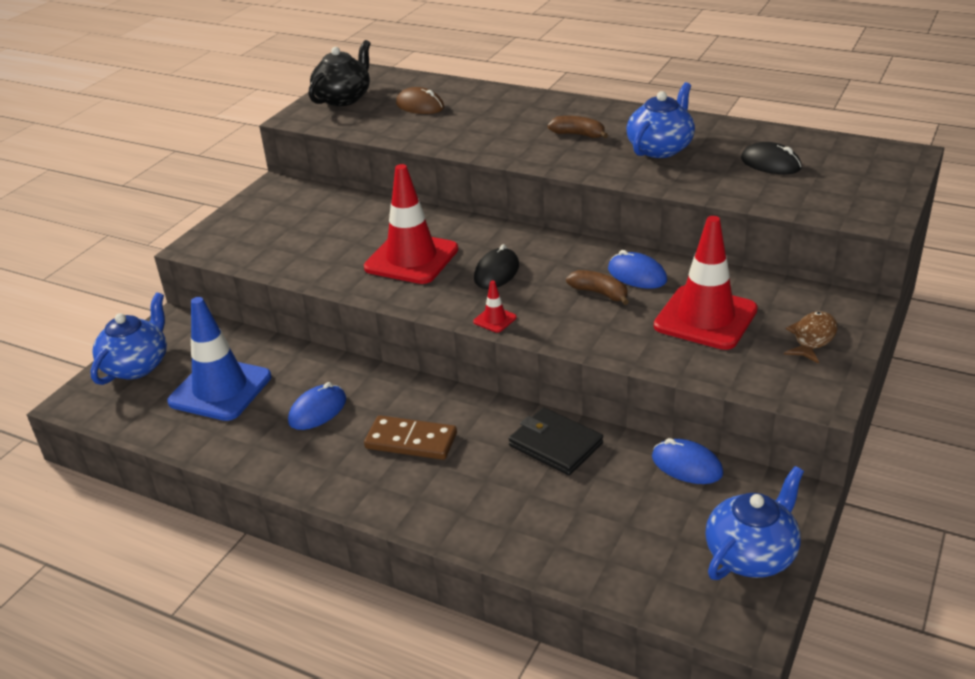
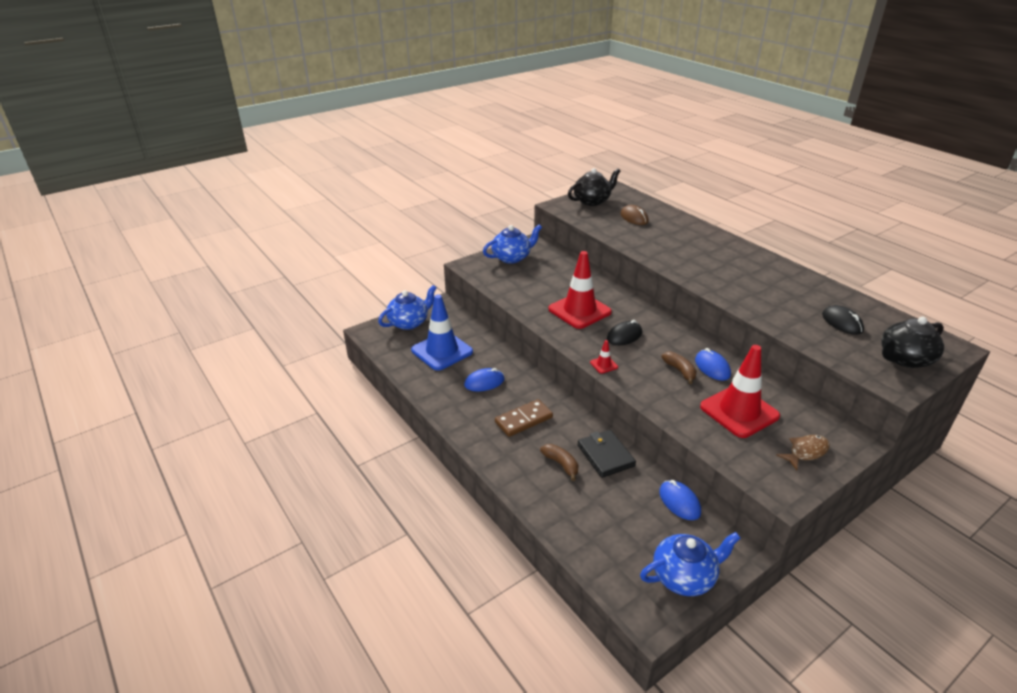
camera: 25 degrees right, 0 degrees up
(411, 441) = (523, 420): brown domino -> brown domino turned 75 degrees counterclockwise
(578, 135) = (721, 264): brown banana -> brown banana (561, 464)
(660, 148) = (770, 289): blue teapot -> blue teapot (512, 257)
(866, 184) = (904, 359): none -> black teapot

